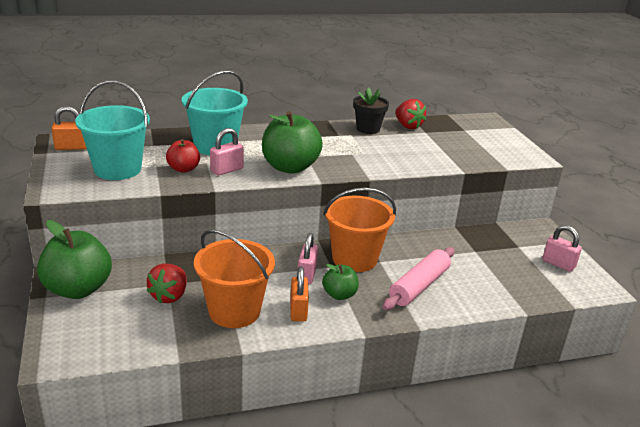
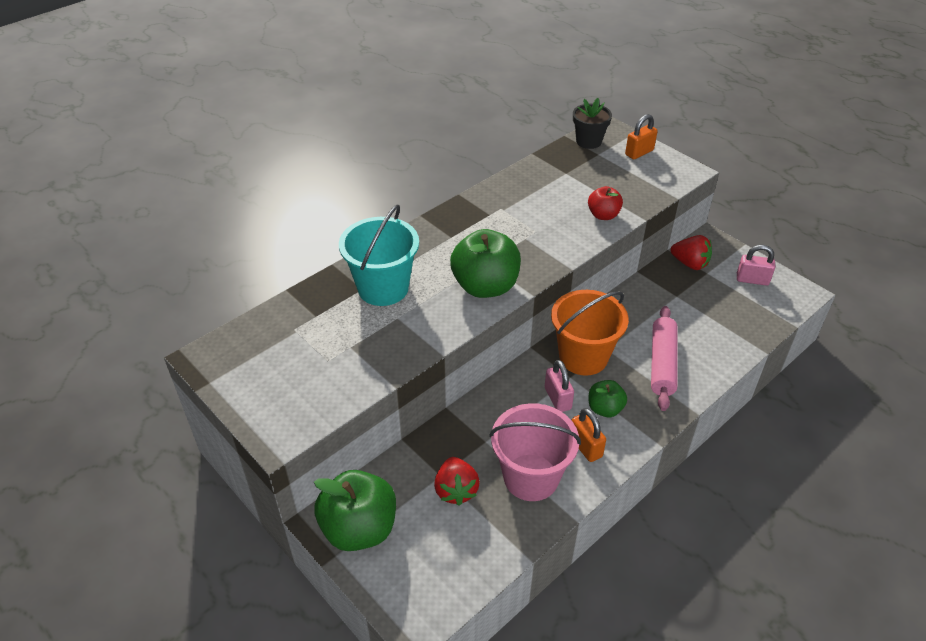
camera: 25 degrees left, 15 degrees up
(71, 147) = (229, 361): orange padlock -> orange padlock (639, 152)
(117, 169) = (315, 372): turquoise bucket -> none
(183, 169) = (383, 339): red apple -> red apple (603, 215)
(227, 170) = (428, 320): pink padlock -> none
(234, 311) = (531, 477): orange bucket -> pink bucket
(368, 129) = (509, 192): black flower pot -> black flower pot (588, 141)
(408, 126) = (543, 171): red strawberry -> red strawberry (690, 264)

